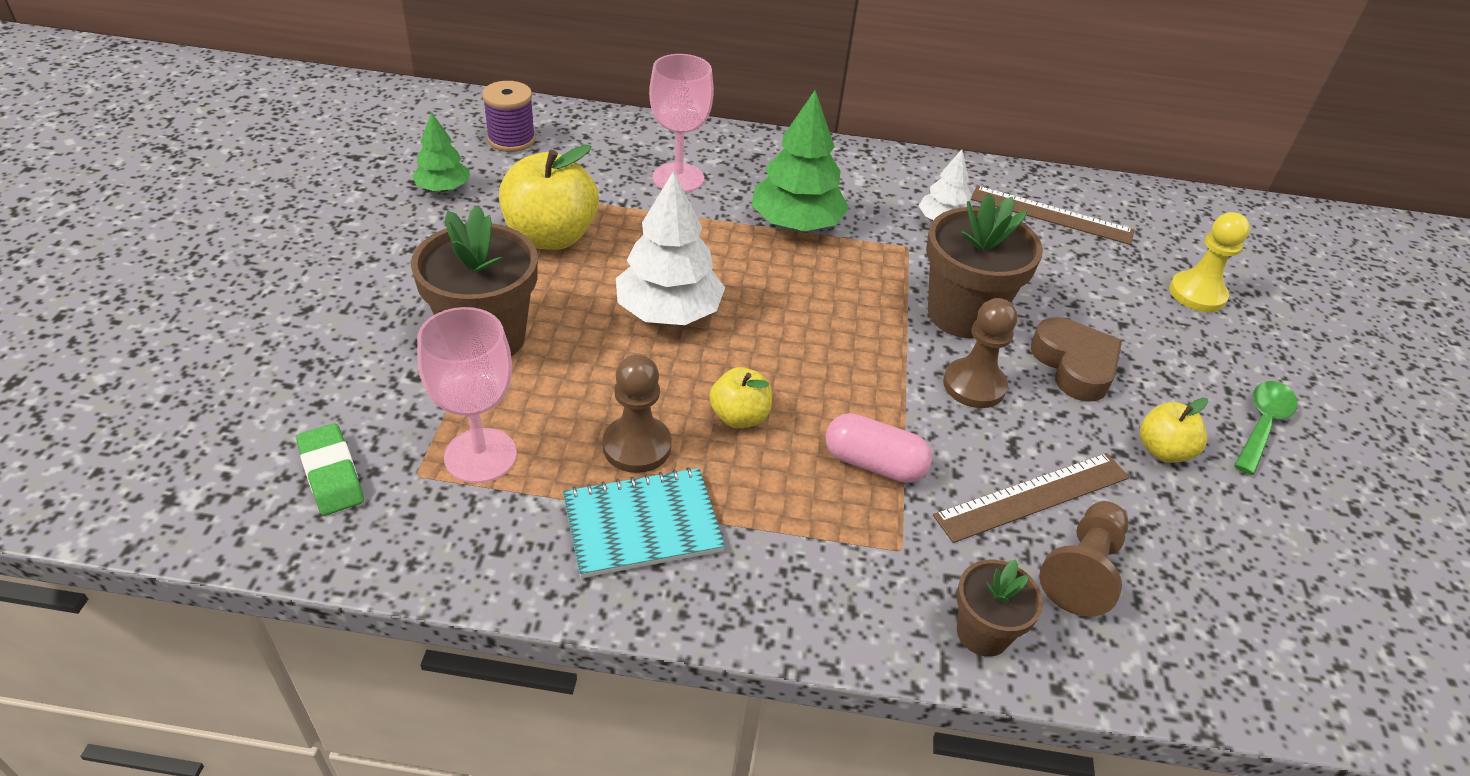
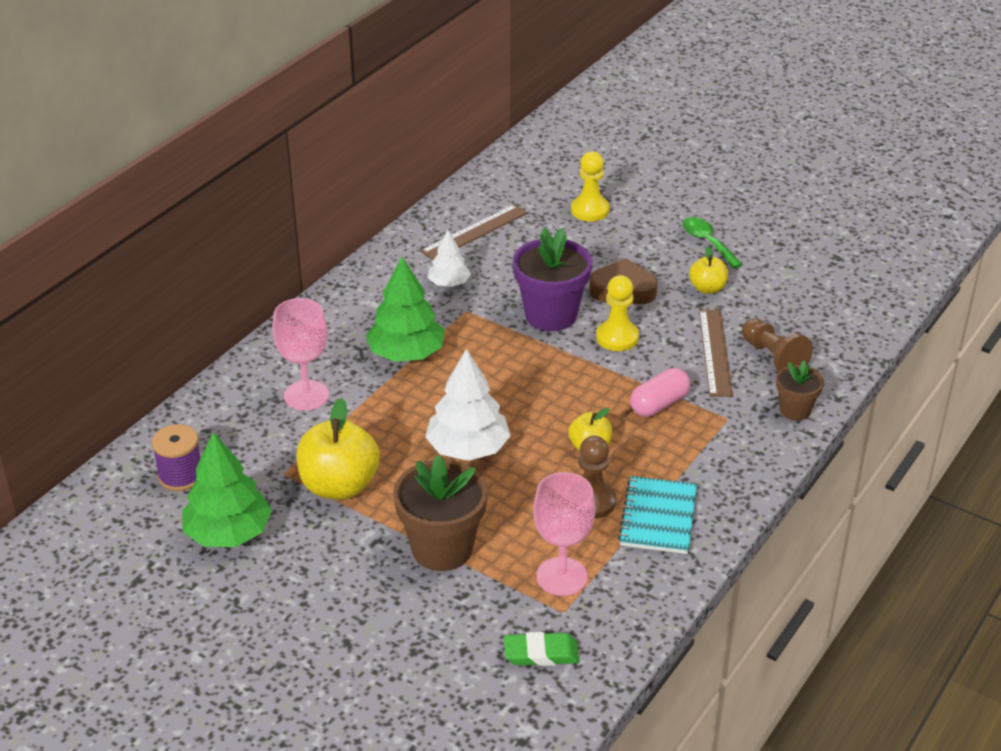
camera: 60 degrees left, 5 degrees down
(443, 188) = (228, 533): green tree -> green tree, size x1.73
(962, 314) = (551, 315): brown flower pot -> purple flower pot
(974, 385) = (617, 337): brown pawn -> yellow pawn

